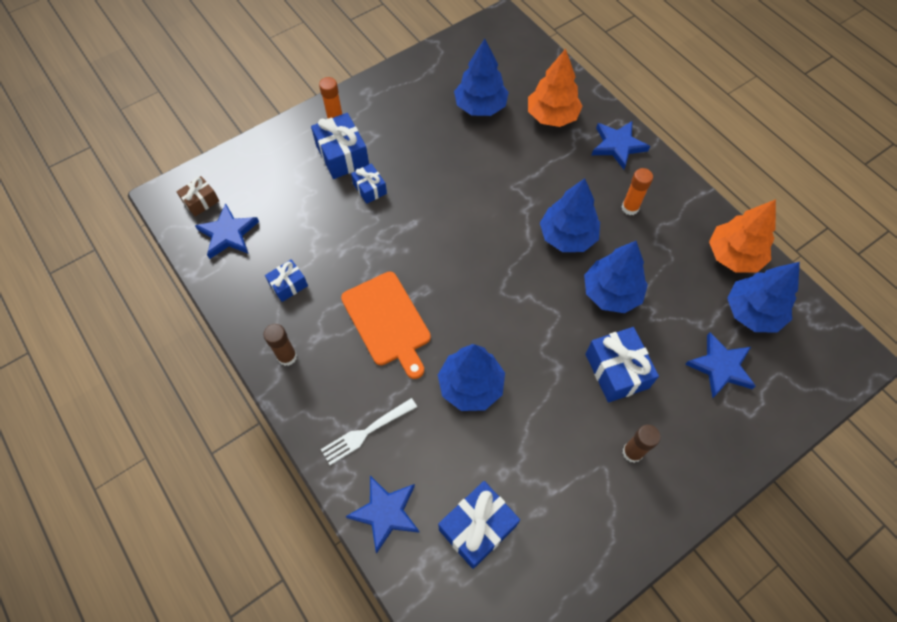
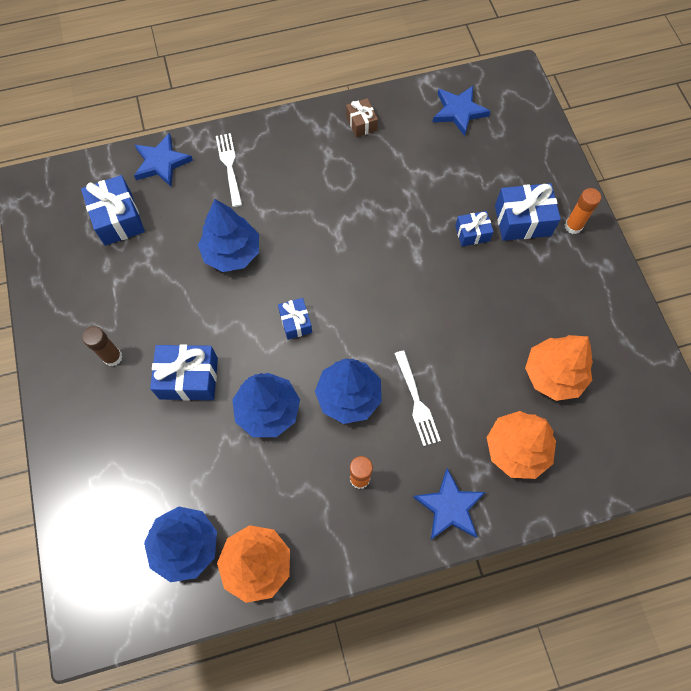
camera: 110 degrees right, 5 degrees up
(201, 201) = (502, 98): brown gift -> brown gift (361, 123)
(287, 357) = (319, 129): brown glue stick -> none
(288, 285) = (388, 144): blue gift -> blue gift (295, 322)
(387, 321) = (321, 208): orange cutting board -> none
(480, 106) = (553, 375): blue tree -> orange tree
(546, 188) = (416, 400): none -> white fork
(720, 367) = (147, 477): blue star -> none

